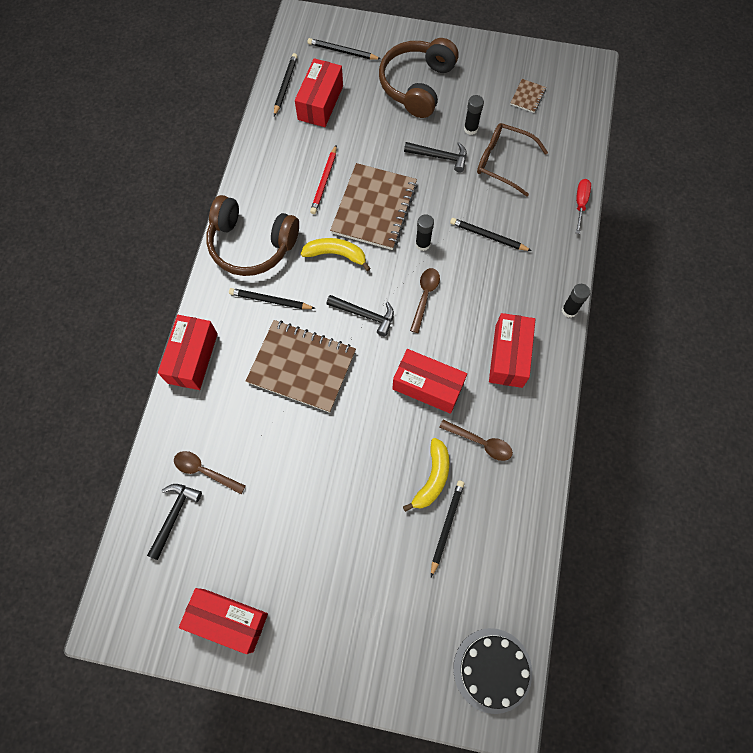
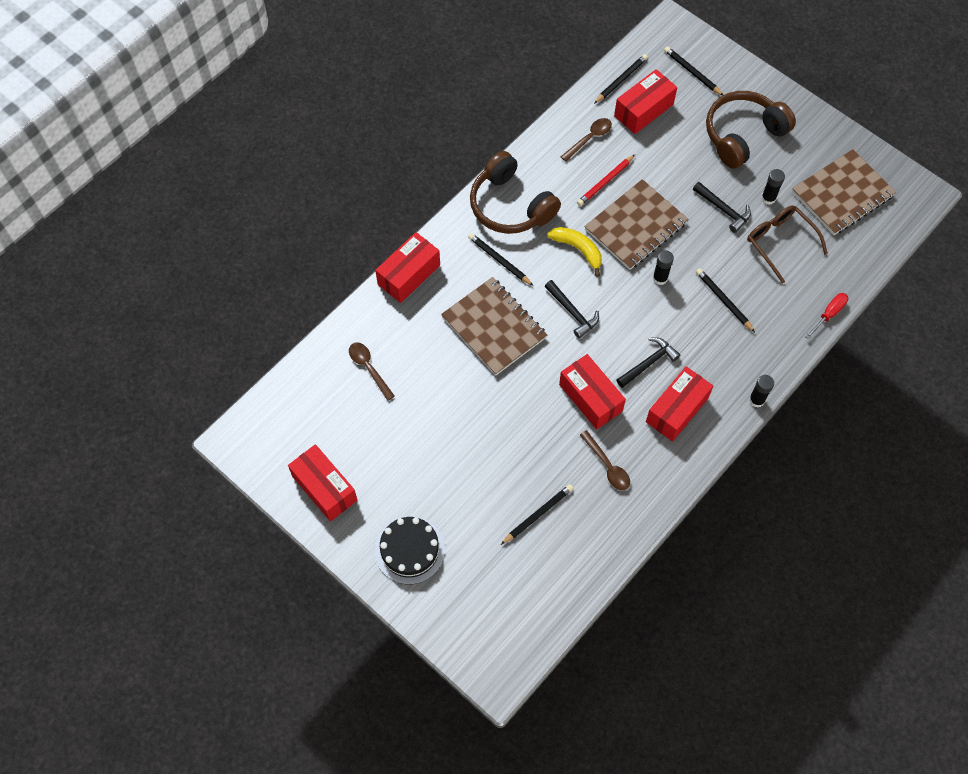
camera: 30 degrees right, 5 degrees down
(174, 516) = (326, 389): black hammer -> black hammer (648, 363)
(425, 296) = (634, 323): brown spoon -> brown spoon (590, 138)
(432, 478) = (549, 471): yellow banana -> none
(492, 670) = (508, 640): black cake -> black cake (410, 550)
(527, 97) = (842, 194): brown notebook -> brown notebook, size x2.33

